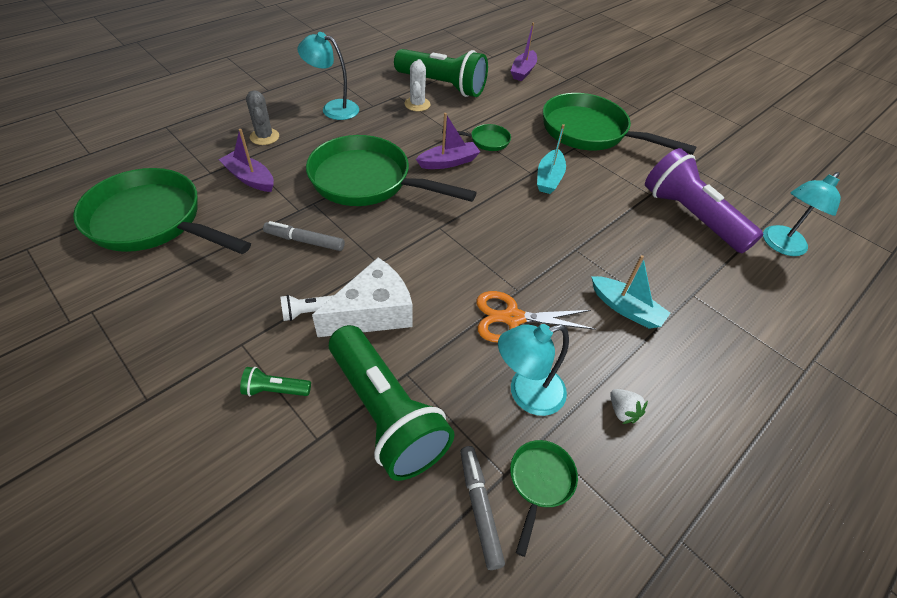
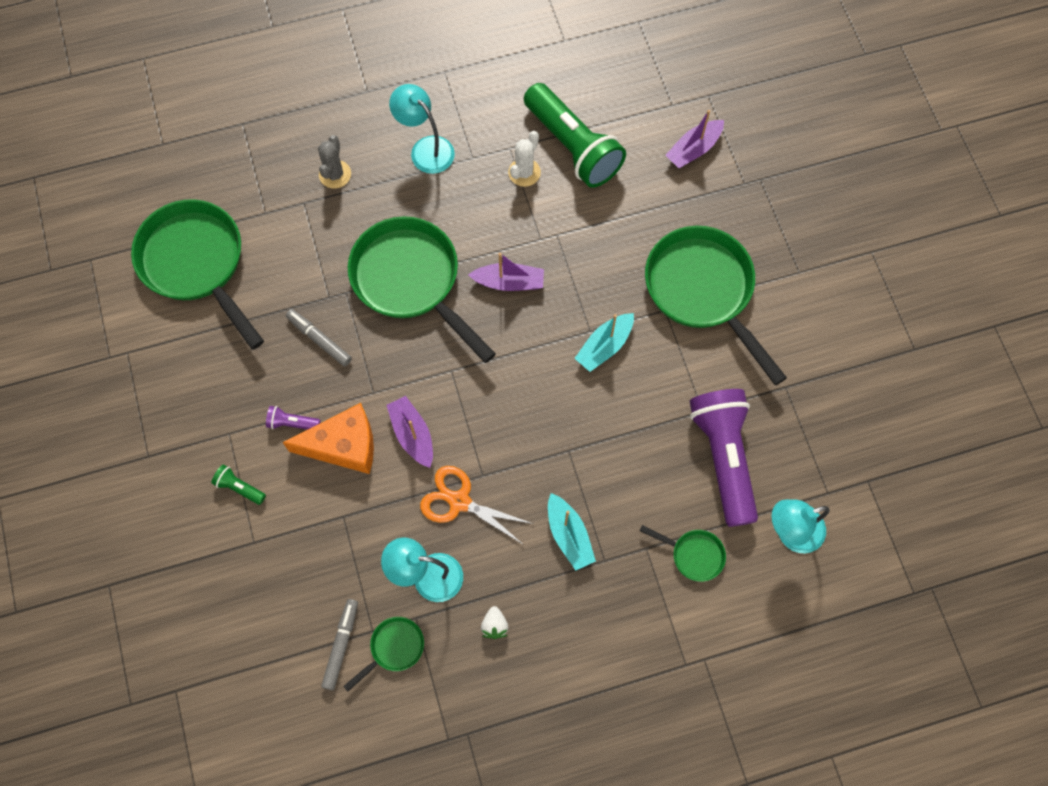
camera: 30 degrees right, 20 degrees up
(250, 178) = (299, 235): purple boat -> purple boat (412, 434)
(309, 312) = (292, 423): white flashlight -> purple flashlight
(373, 313) = (343, 445): white cheese -> orange cheese
(385, 413) = (311, 543): green flashlight -> none
(486, 141) = (570, 263): green pan -> green pan (693, 554)

